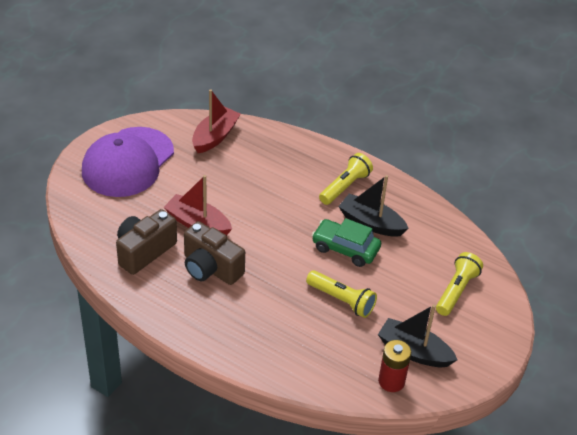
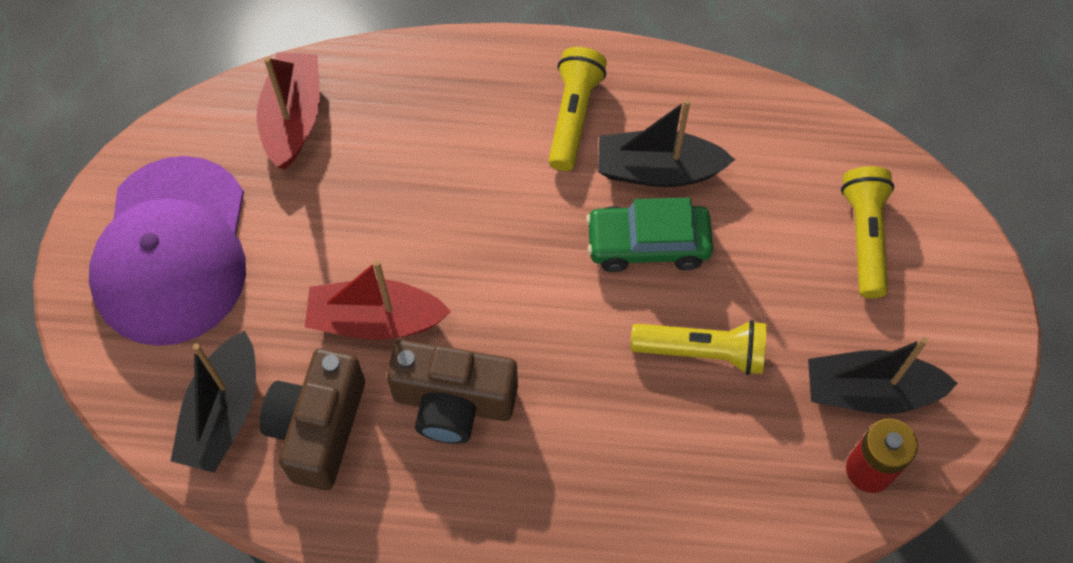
camera: 25 degrees left, 20 degrees up
(107, 228) = (223, 413): none -> black boat

